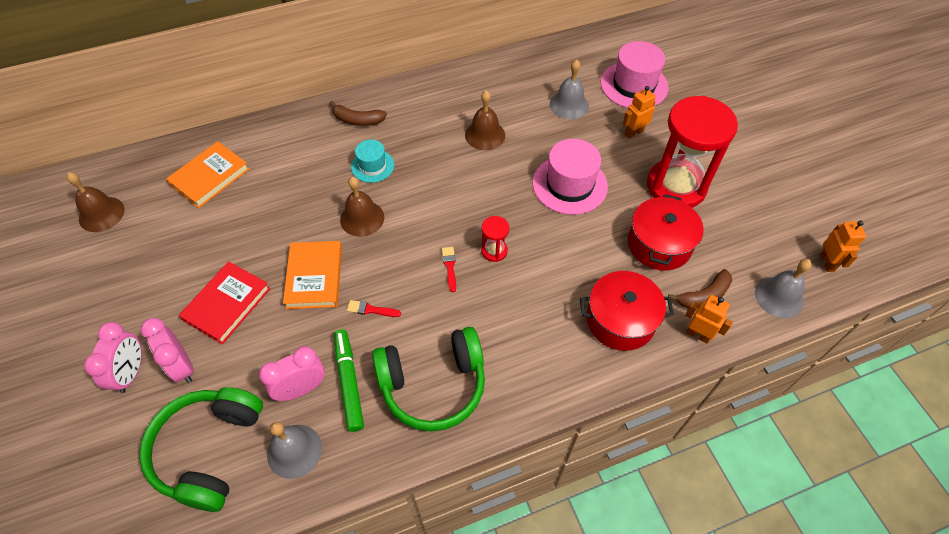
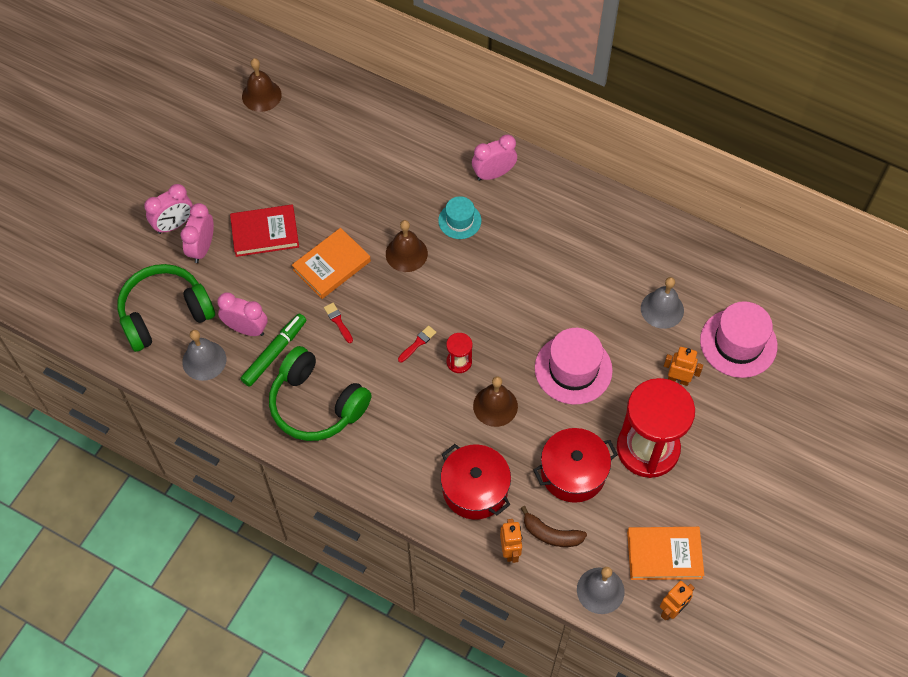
camera: 50 degrees right, 5 degrees up
(210, 177) = (350, 128): orange book -> orange book (664, 554)
(358, 120) = (493, 174): brown banana -> pink clock
(485, 135) = (566, 272): brown bell -> brown bell (495, 406)

